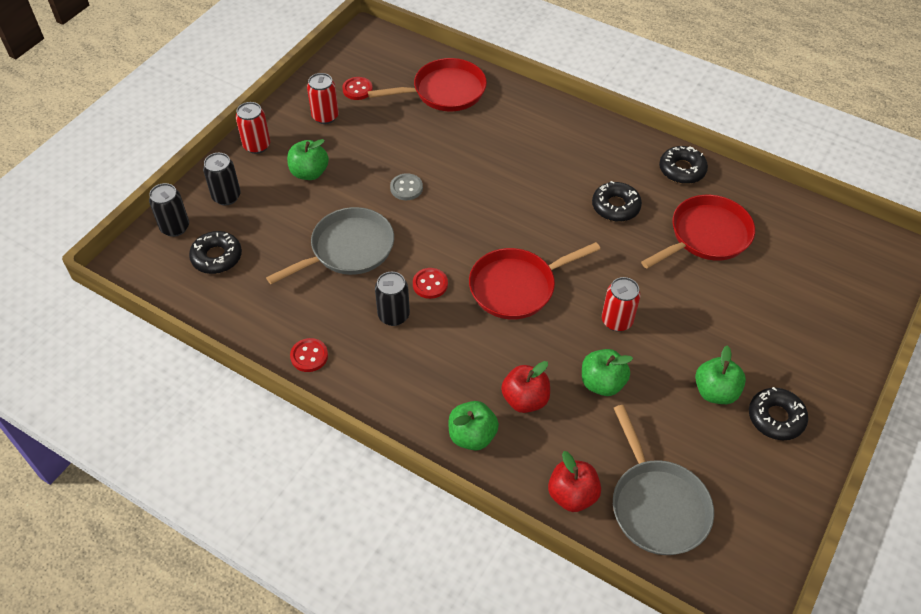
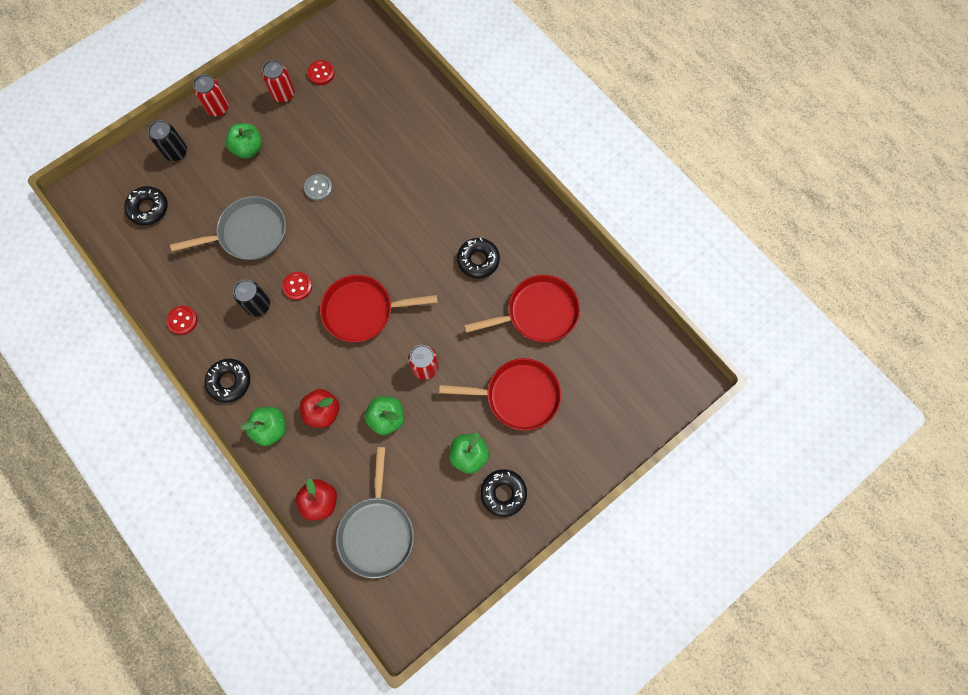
camera: 20 degrees right, 20 degrees up
(175, 227) = (127, 170): black can -> none
(445, 91) = (392, 97): red pan -> red pan (518, 396)
(682, 170) = (552, 241): black donut -> black donut (229, 382)

